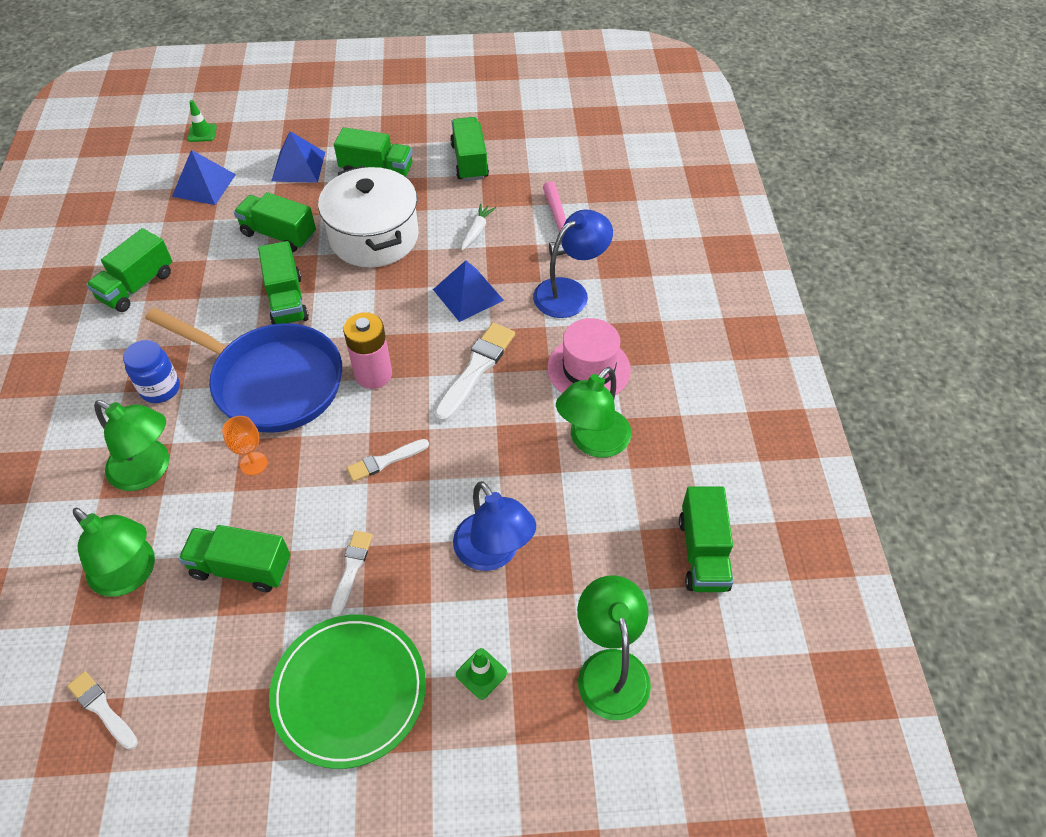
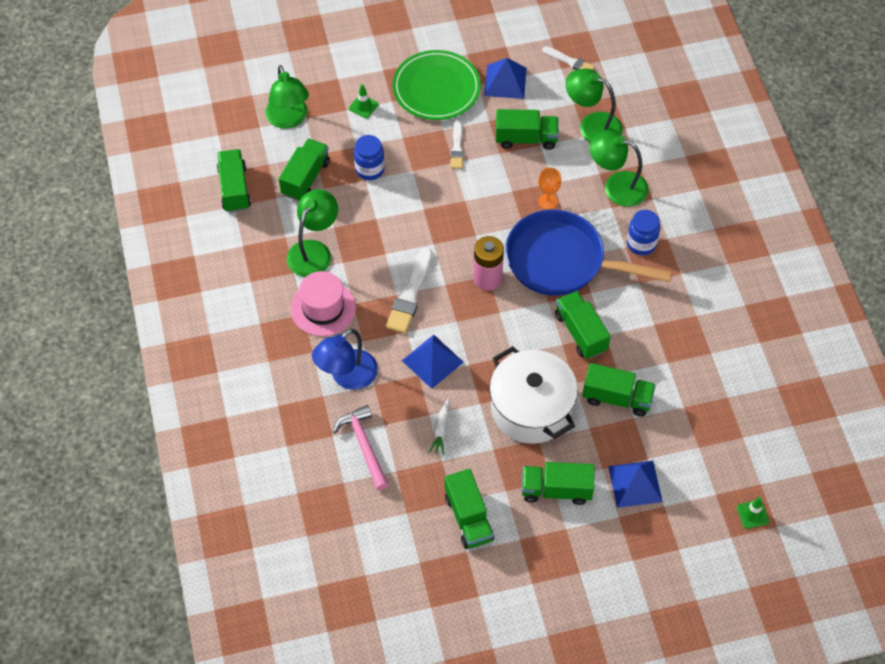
camera: 170 degrees right, 5 degrees up
(137, 286) = (711, 327): green truck -> green truck (305, 178)
(204, 185) = (713, 445): blue pyramid -> blue pyramid (505, 81)
(385, 461) = (457, 216): white brush -> none
(493, 553) = (369, 169): blue lamp -> blue jar

